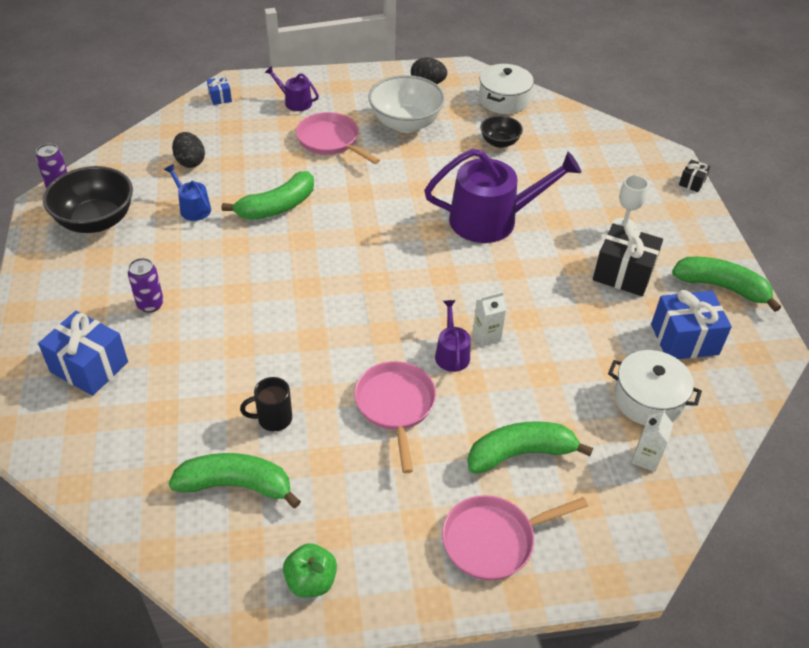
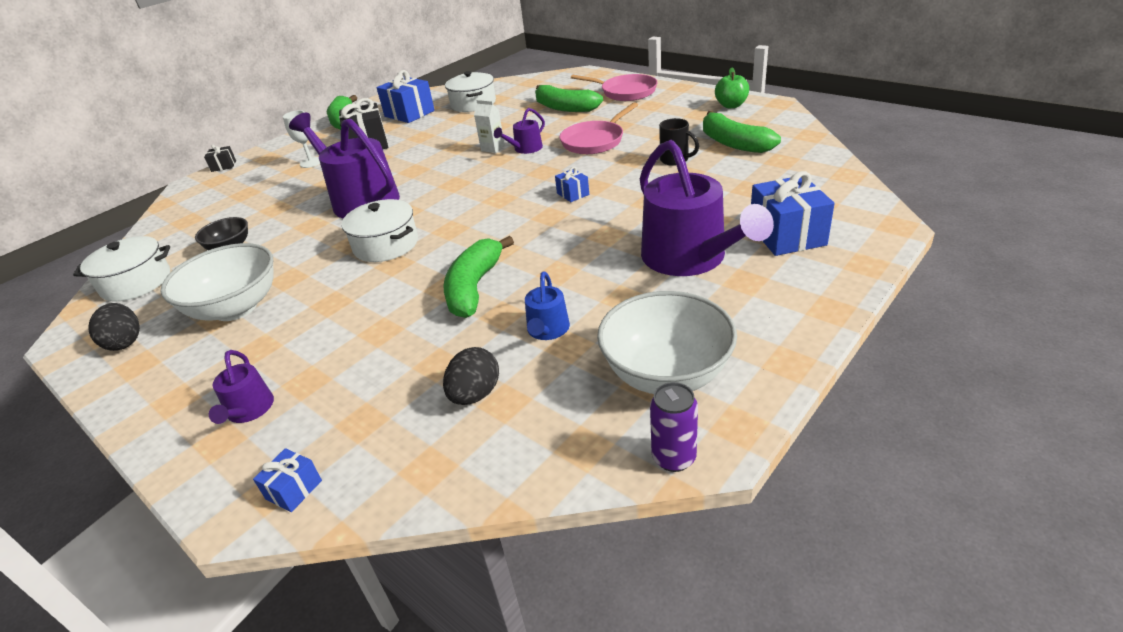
camera: 125 degrees left, 10 degrees down
(96, 221) = (666, 374): black bowl -> white bowl
(150, 304) = (689, 258): purple can -> purple watering can
(277, 207) = (474, 287): green banana -> green banana turned 90 degrees counterclockwise
(319, 319) = (573, 194): none -> blue gift
(331, 141) = (319, 329): pink pan -> none
(393, 200) = (386, 245): none -> white pot
(646, 458) = (515, 91): white carton -> none

